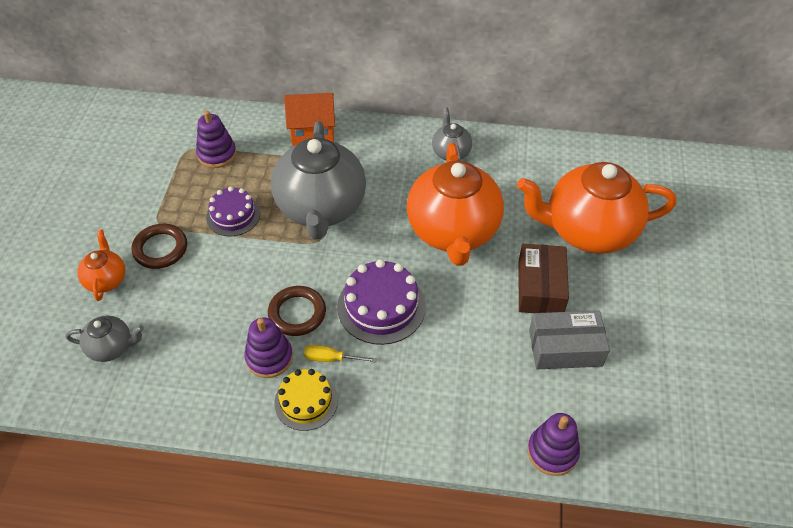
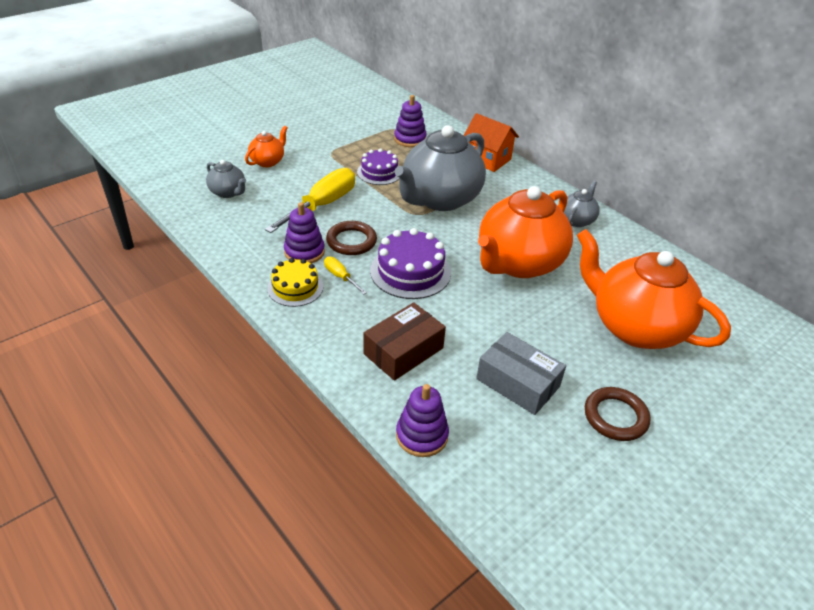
camera: 40 degrees right, 10 degrees down
(160, 249) = (316, 164): brown ring -> brown ring (615, 417)
(224, 293) = (322, 205): none -> yellow screwdriver
(540, 287) = (546, 335): brown box -> brown box (403, 351)

